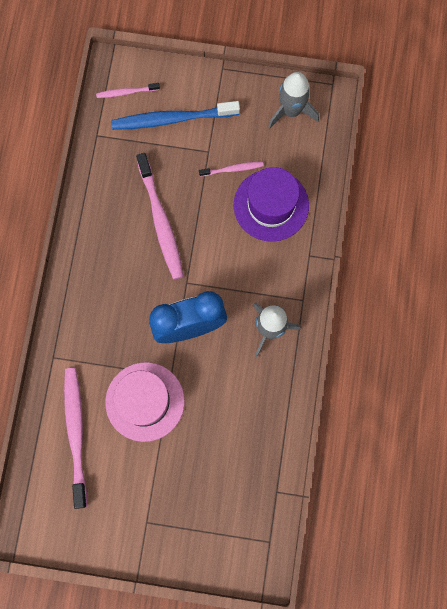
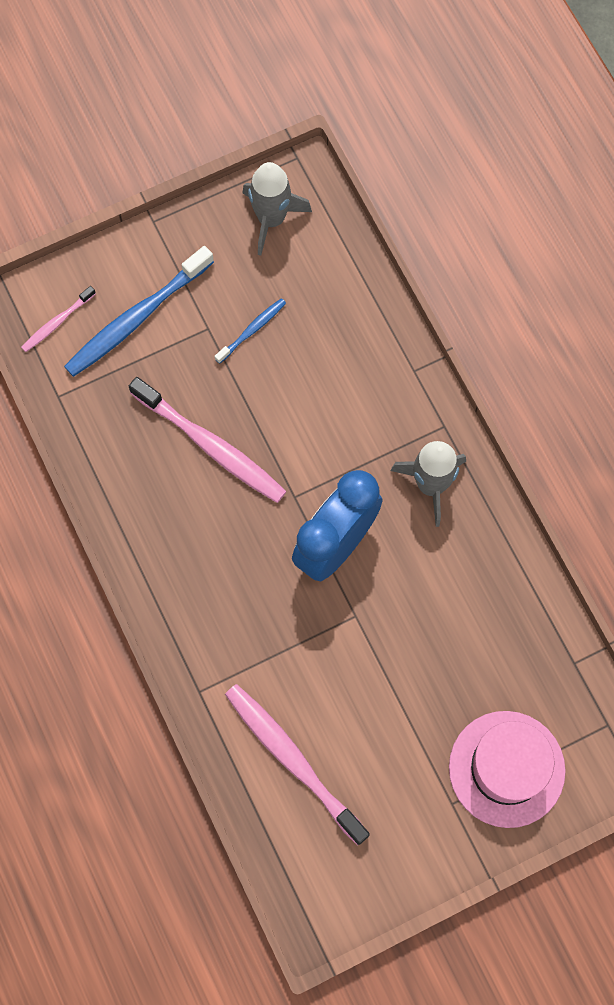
camera: 35 degrees left, 5 degrees down
(145, 401) = (347, 667): pink hat -> pink hat (506, 769)
(232, 169) = (252, 330): pink toothbrush -> blue toothbrush
(271, 205) = (328, 342): purple hat -> none

